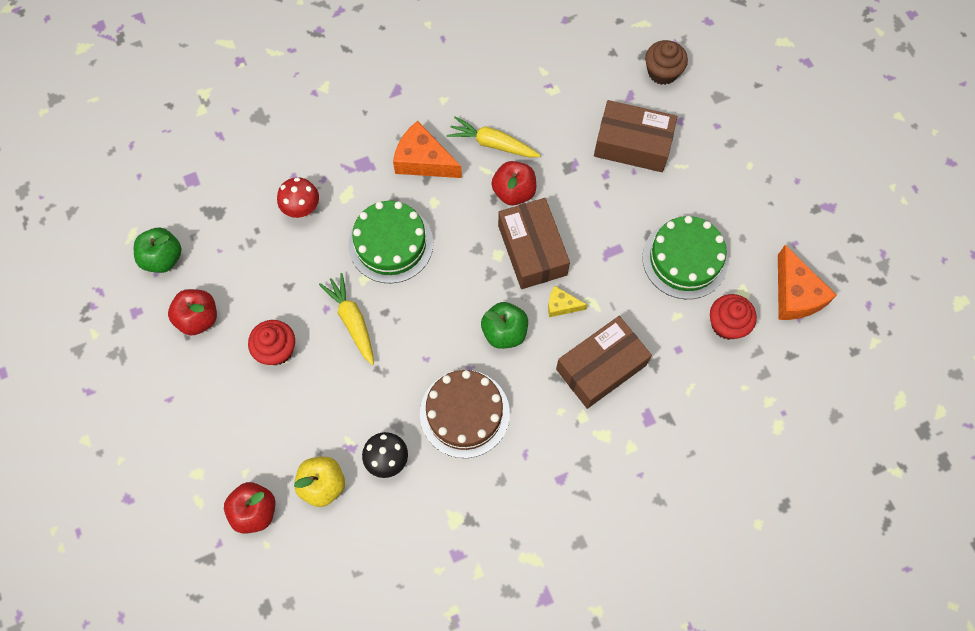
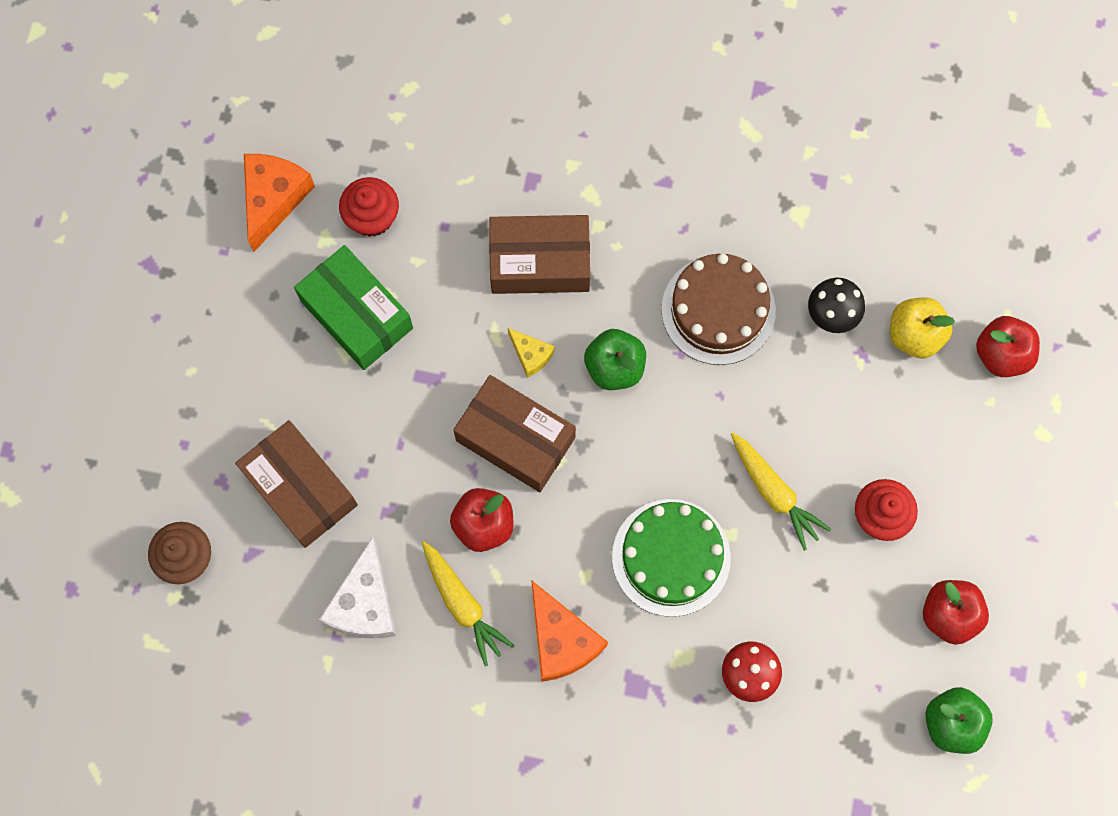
camera: 145 degrees left, 5 degrees up
(352, 321) = (774, 493): yellow carrot -> yellow carrot turned 45 degrees counterclockwise
(532, 250) = (515, 439): brown box -> brown box turned 75 degrees counterclockwise
(547, 110) = (364, 603): none -> white cheese
(685, 259) = (356, 314): green cake -> green box

